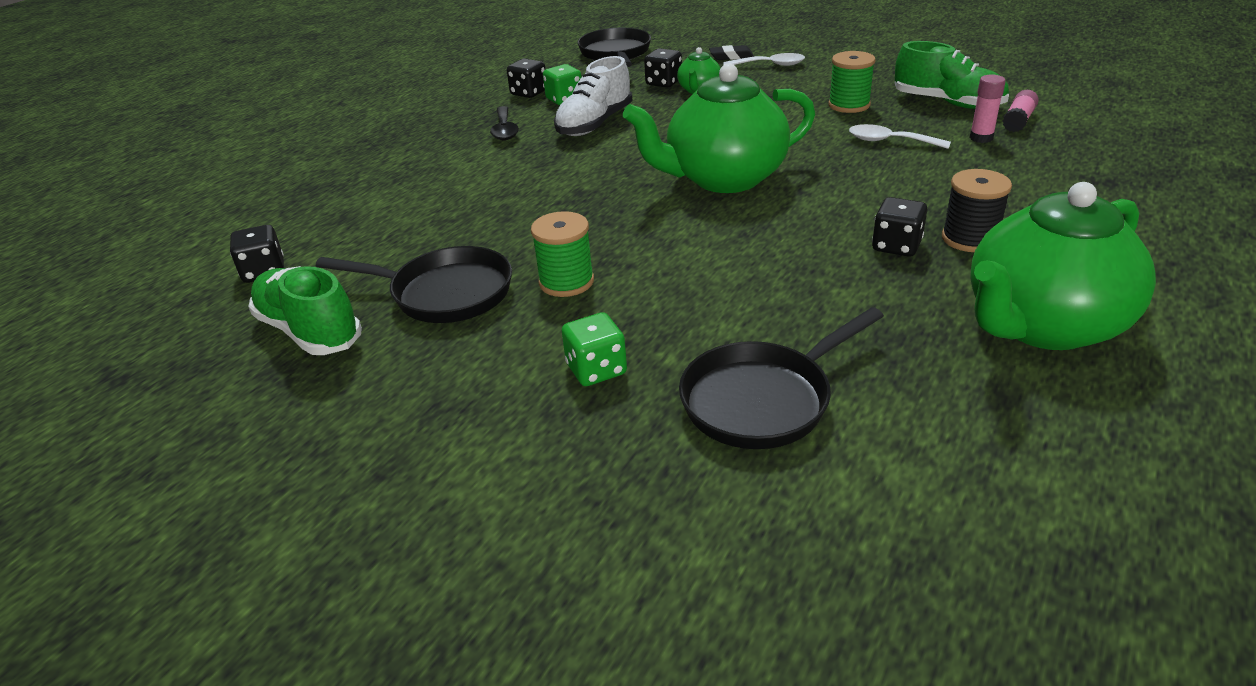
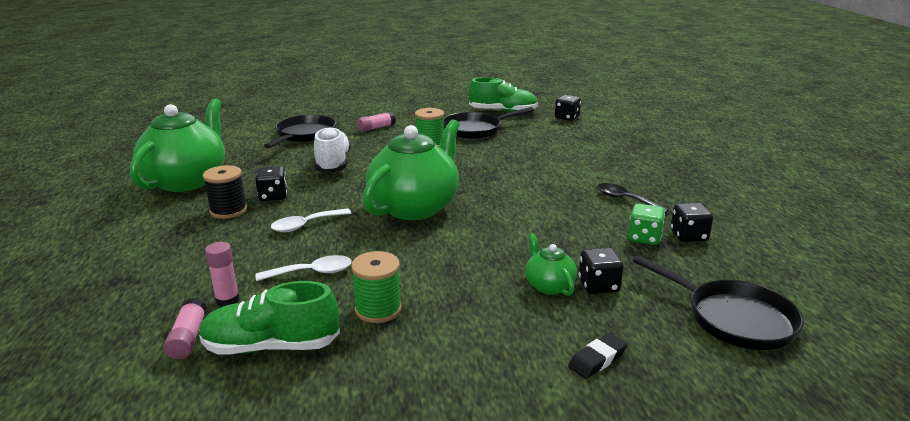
camera: 140 degrees right, 10 degrees down
(595, 124) = (572, 222): white shoe -> white shoe (333, 164)
(596, 370) = (376, 128): green dice -> pink glue stick
(770, 65) = (529, 356): white spoon -> white spoon (306, 225)

